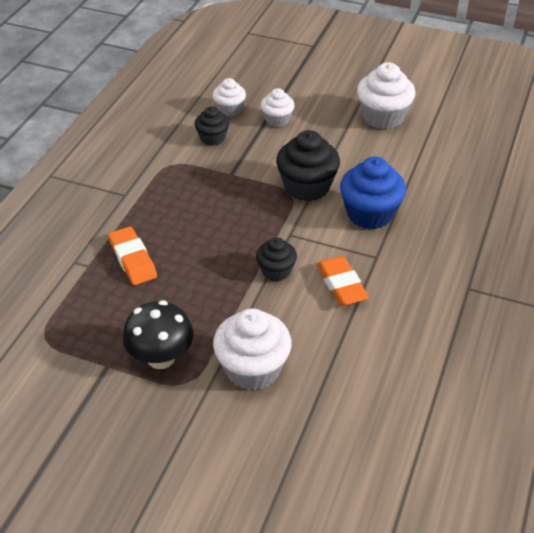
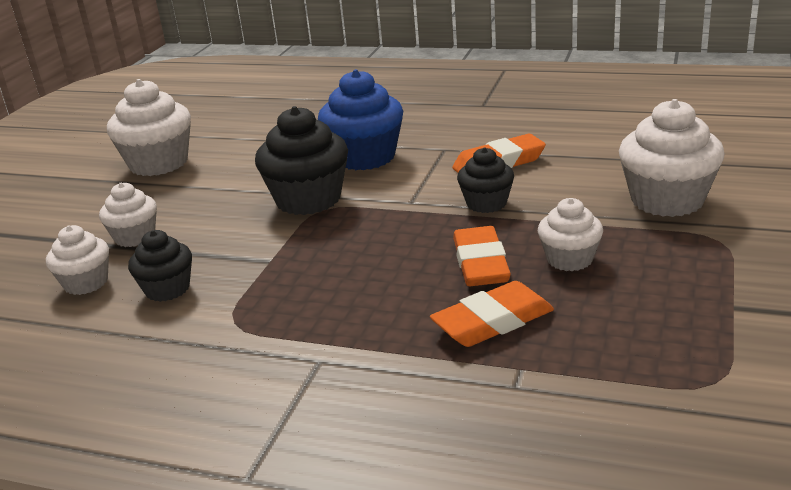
camera: 90 degrees left, 15 degrees down
(161, 358) = (689, 264): black mushroom -> none
(187, 301) = (569, 259): none -> white cupcake
(196, 260) = (481, 263): none -> orange eraser

